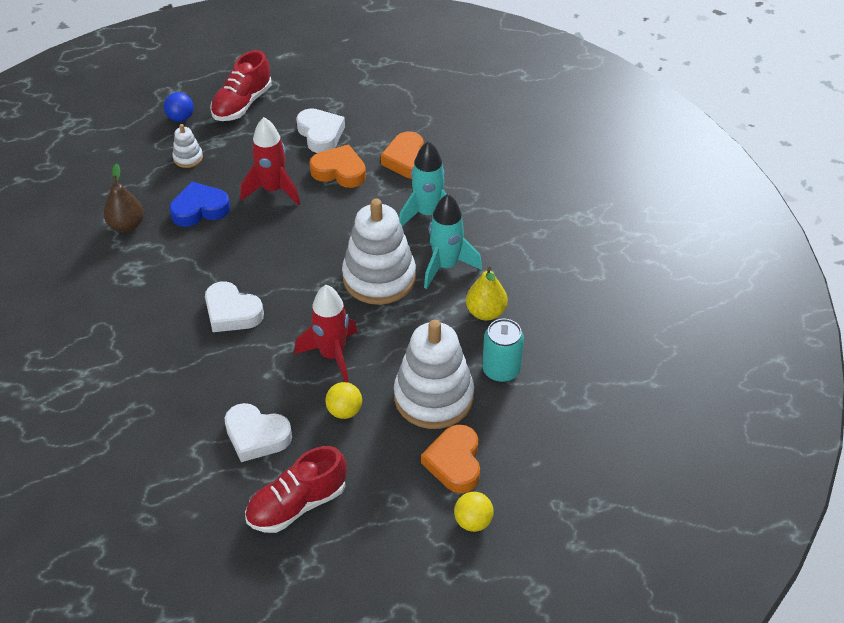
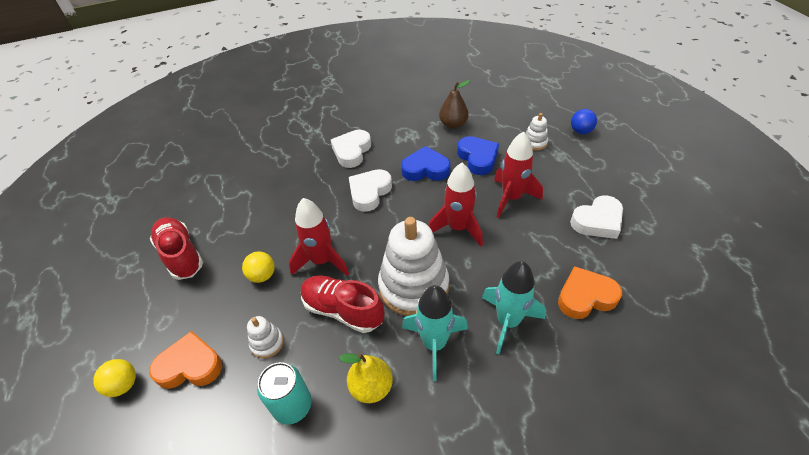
camera: 90 degrees right, 0 degrees up
(205, 257) = (425, 169): none -> blue heart
(242, 104) = (615, 163): red shoe -> red shoe (343, 310)
(256, 436) = (248, 223): white heart -> white heart (352, 151)
(307, 237) = (457, 228): none -> red rocket
(339, 171) = (550, 241): orange heart -> none
(433, 397) = (267, 343): white stacking toy -> white stacking toy, size x0.44

